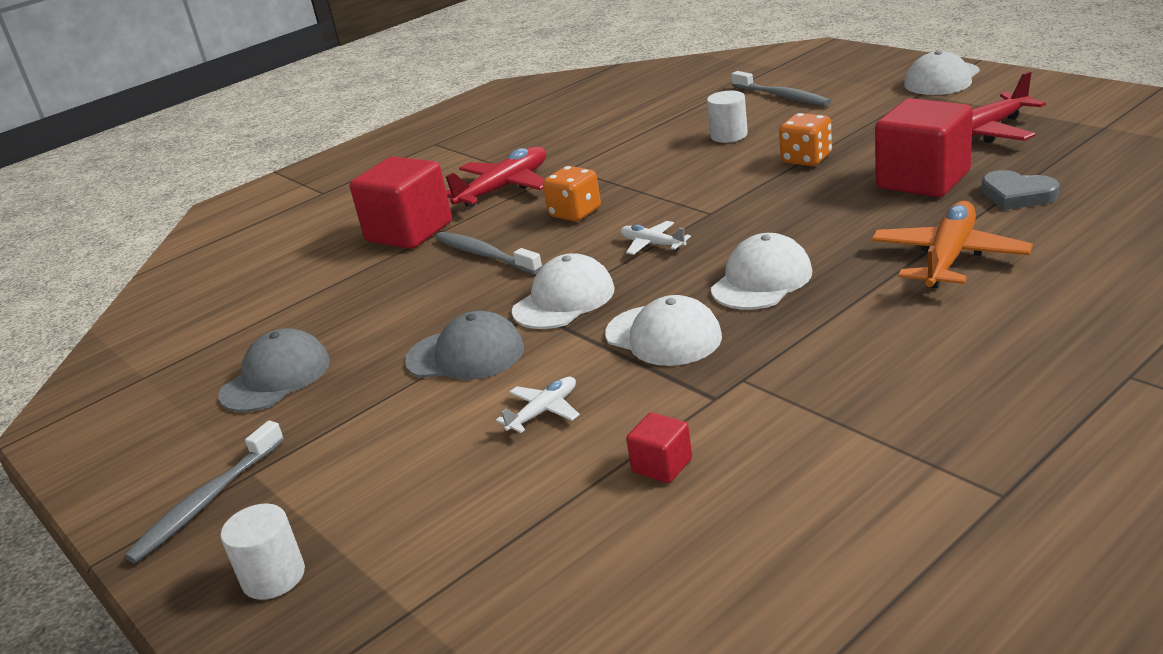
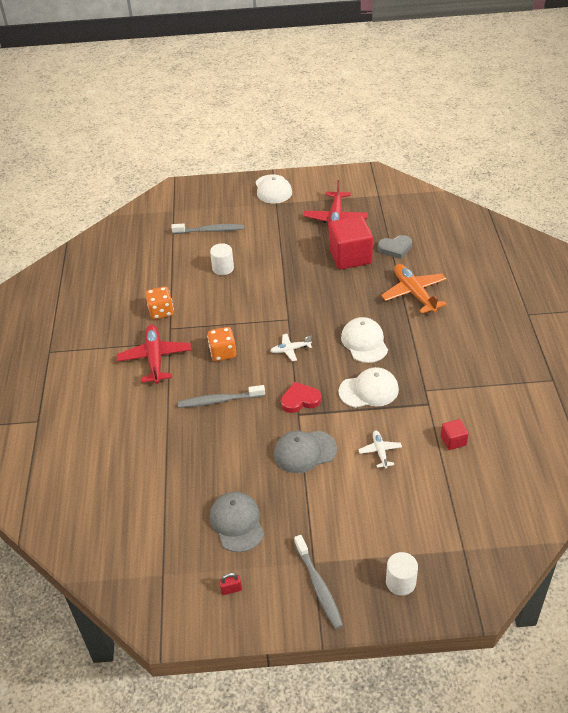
camera: 55 degrees left, 15 degrees up
(150, 435) = (231, 589): none -> red padlock
(409, 232) = (150, 412): red cube -> none
(465, 355) = (304, 452): grey cap -> grey cap turned 150 degrees counterclockwise
(564, 300) = (300, 400): white cap -> red heart
(806, 159) = (283, 267): orange dice -> orange dice (161, 311)

